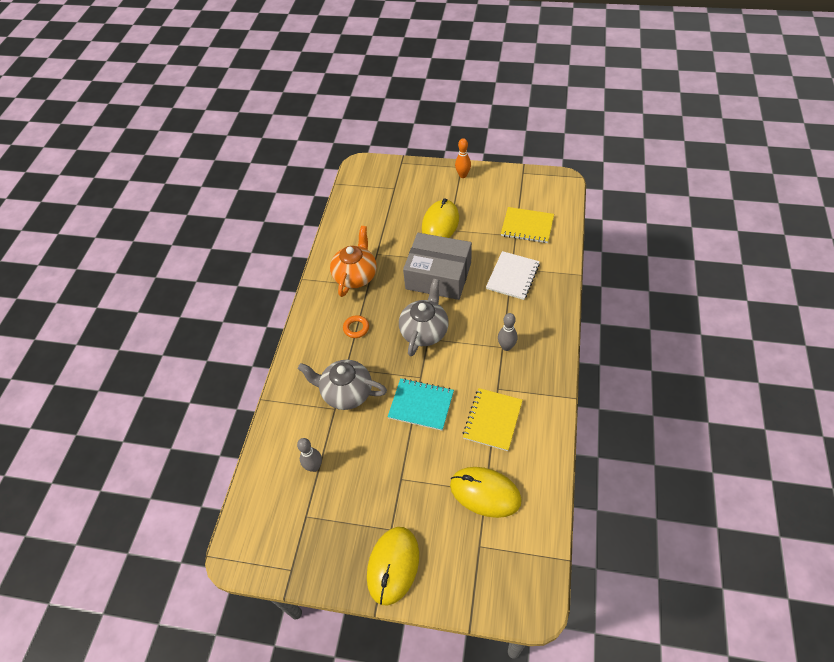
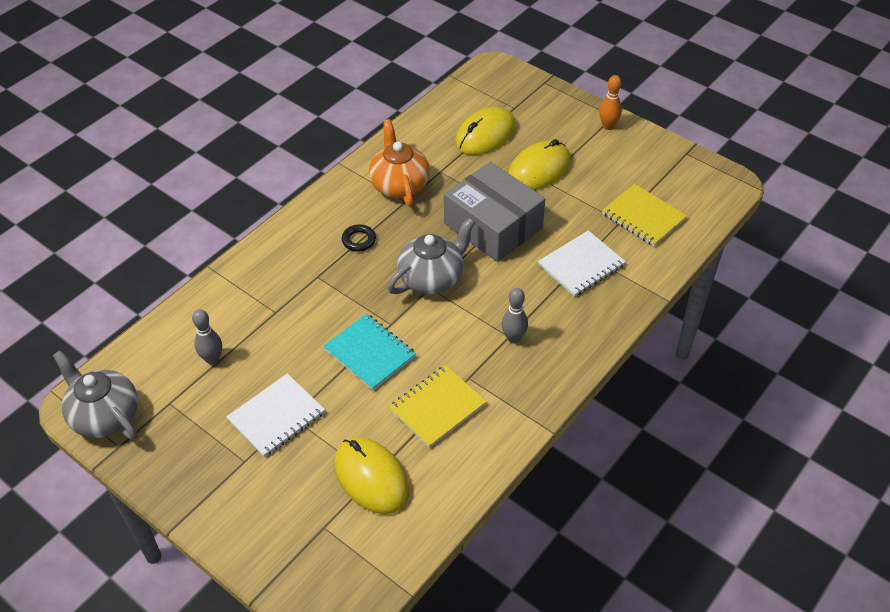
camera: 25 degrees right, 5 degrees down
(346, 393) = (299, 301): grey teapot -> grey teapot (105, 416)
(356, 275) = (399, 185): orange teapot -> orange teapot turned 60 degrees counterclockwise
(356, 328) = (359, 240): orange ring -> black ring
(390, 484) = (276, 416): none -> white notebook
(393, 565) = (220, 497): yellow mouse -> yellow mouse (485, 135)

